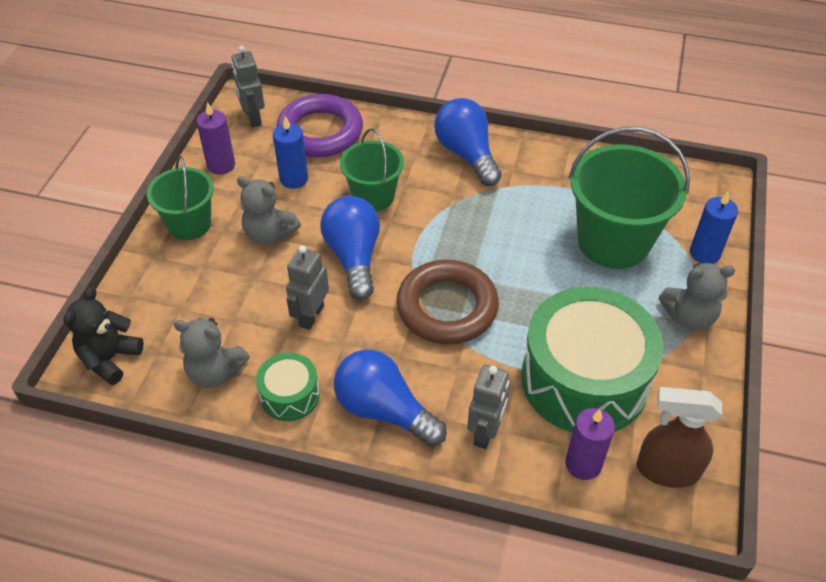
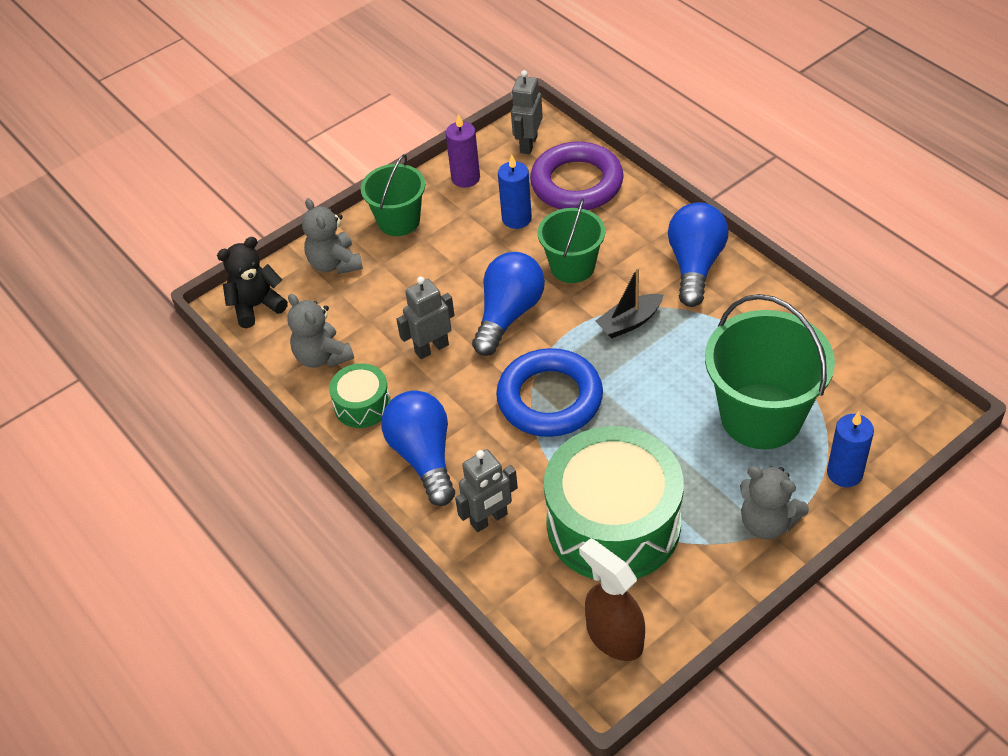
camera: 40 degrees right, 0 degrees up
(269, 234) = (455, 260): grey teddy bear -> grey teddy bear (335, 263)
(447, 307) = (550, 398): brown ring -> blue ring
(456, 218) = (629, 322): none -> black boat
(583, 464) = (546, 590): purple candle -> none

